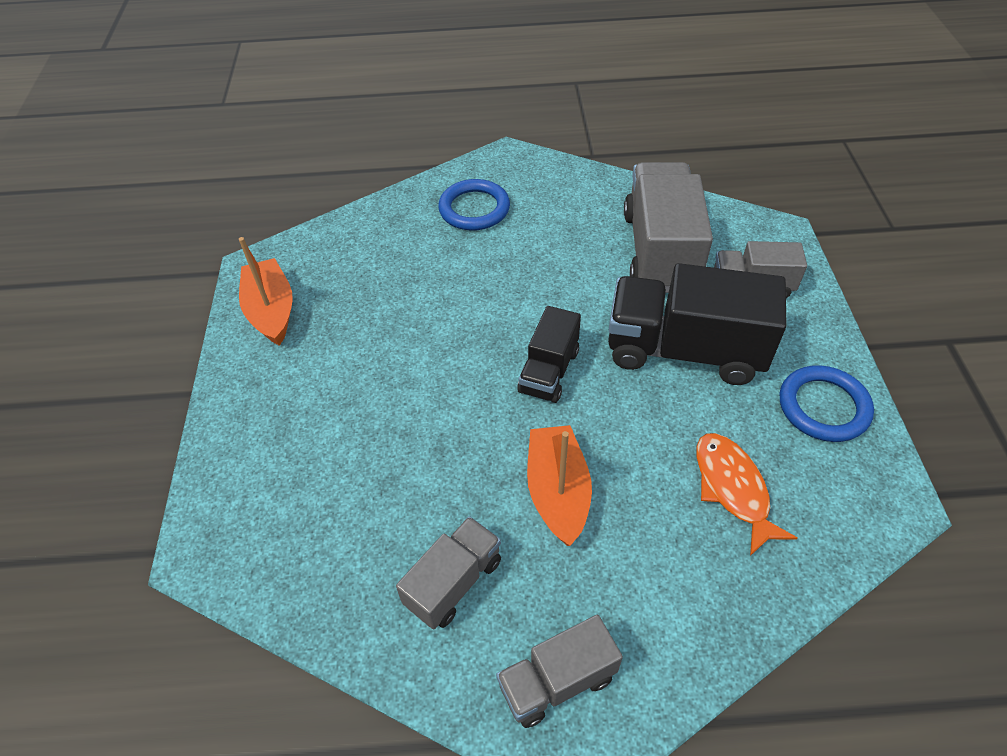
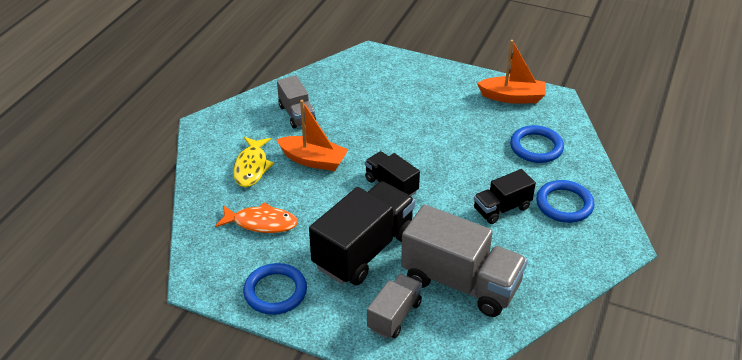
camera: 115 degrees right, 10 degrees down
(379, 257) = (536, 147): none -> blue ring
(517, 254) = (502, 208): none -> black truck
(557, 681) = (230, 128): grey truck -> none
(632, 575) = (251, 167): none -> yellow fish

